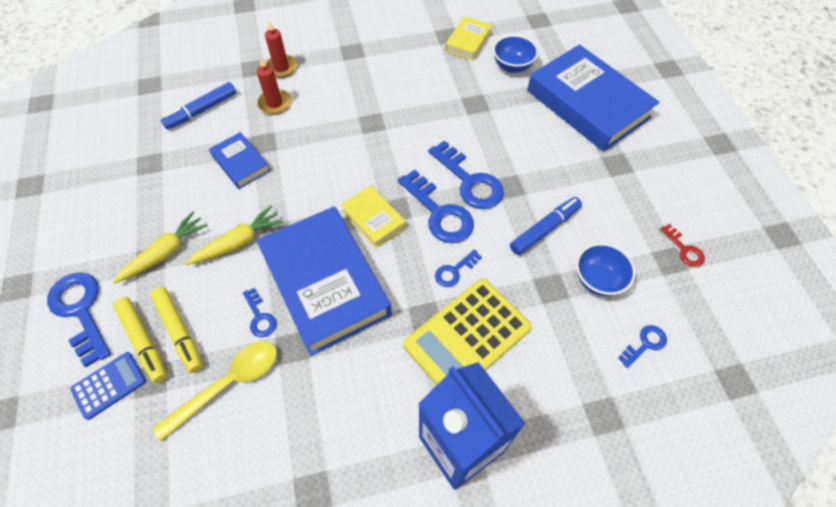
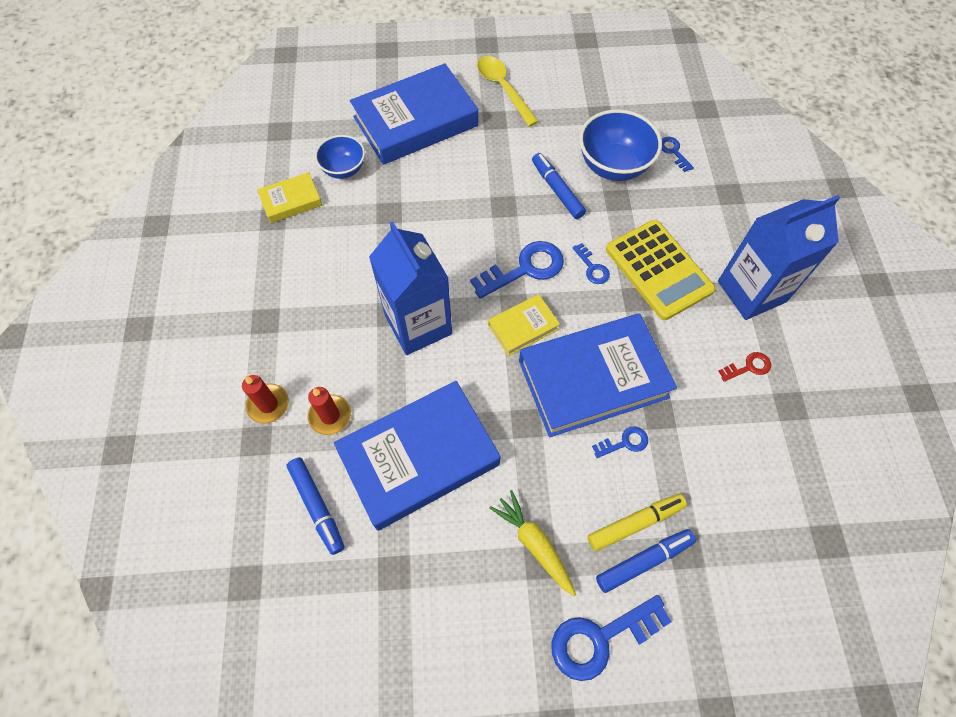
camera: 80 degrees left, 5 degrees up
(109, 385) = (690, 594): blue calculator -> none
(144, 342) = (644, 561): yellow marker -> blue marker
(229, 384) = (693, 473): yellow spoon -> yellow spoon (503, 89)
(238, 242) = (531, 462): yellow carrot -> none
(241, 163) = (419, 458): blue book -> blue book, size x2.09
(363, 143) = (418, 325): none -> blue carton
(468, 42) = (291, 201): yellow book -> yellow book turned 60 degrees counterclockwise
(469, 181) = (491, 237): blue key -> none
(598, 280) = (613, 166): blue bowl -> blue bowl, size x1.62
(684, 249) = (591, 102): red key -> red key (748, 367)

